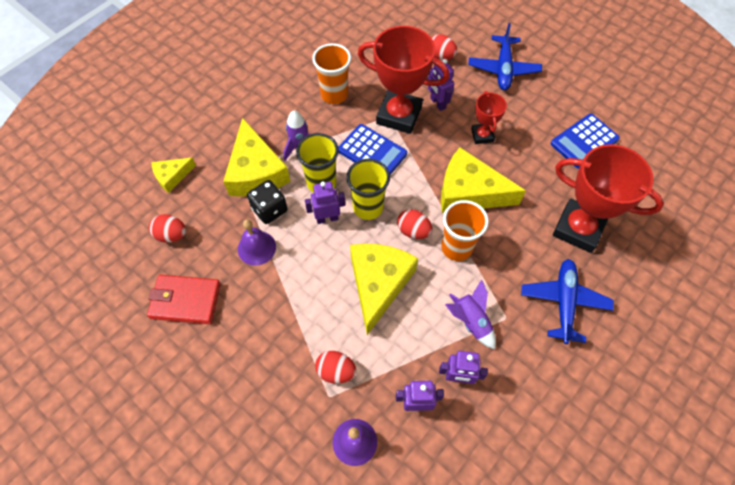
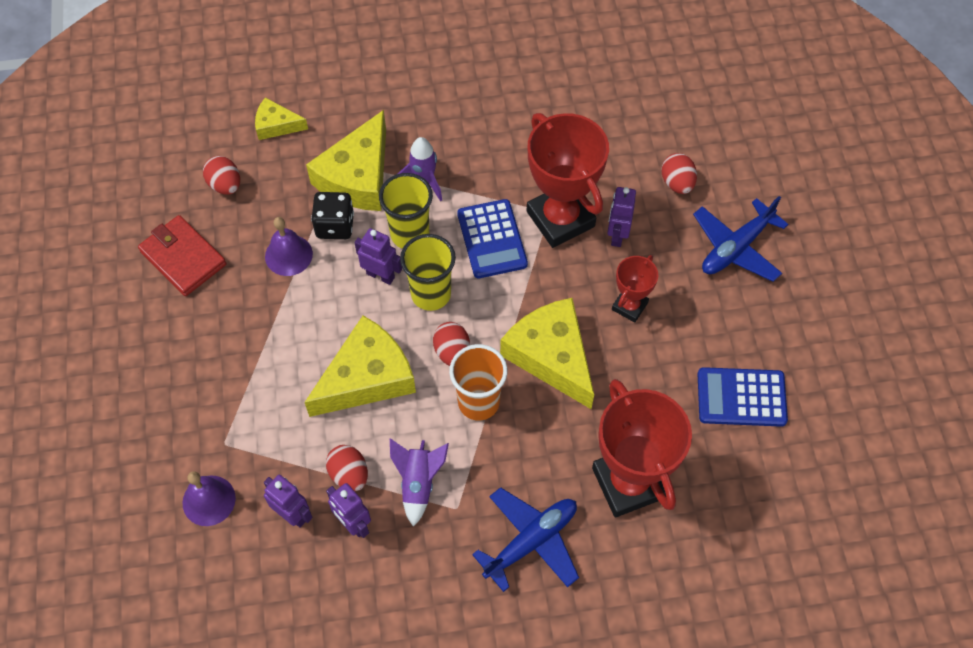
camera: 40 degrees right, 0 degrees up
(334, 94) = (514, 147): orange cup -> none
(336, 371) = (251, 426): red egg -> red egg (349, 474)

